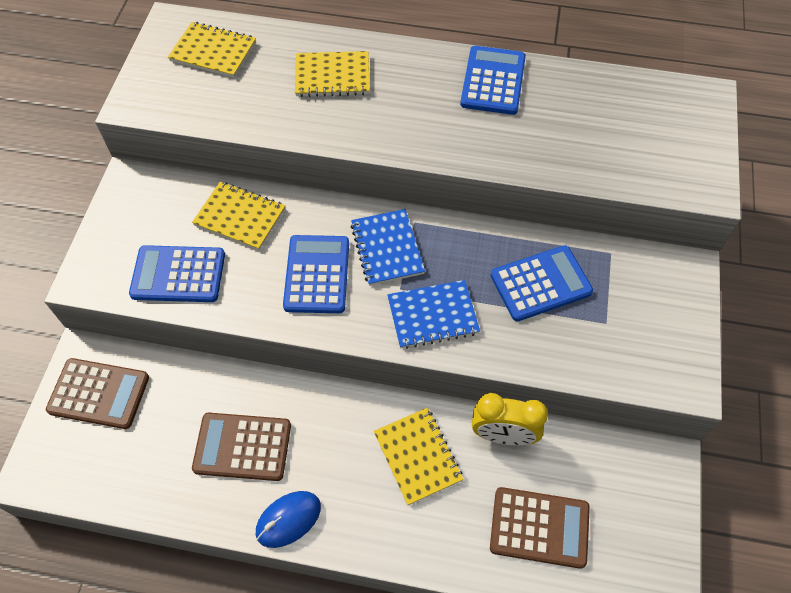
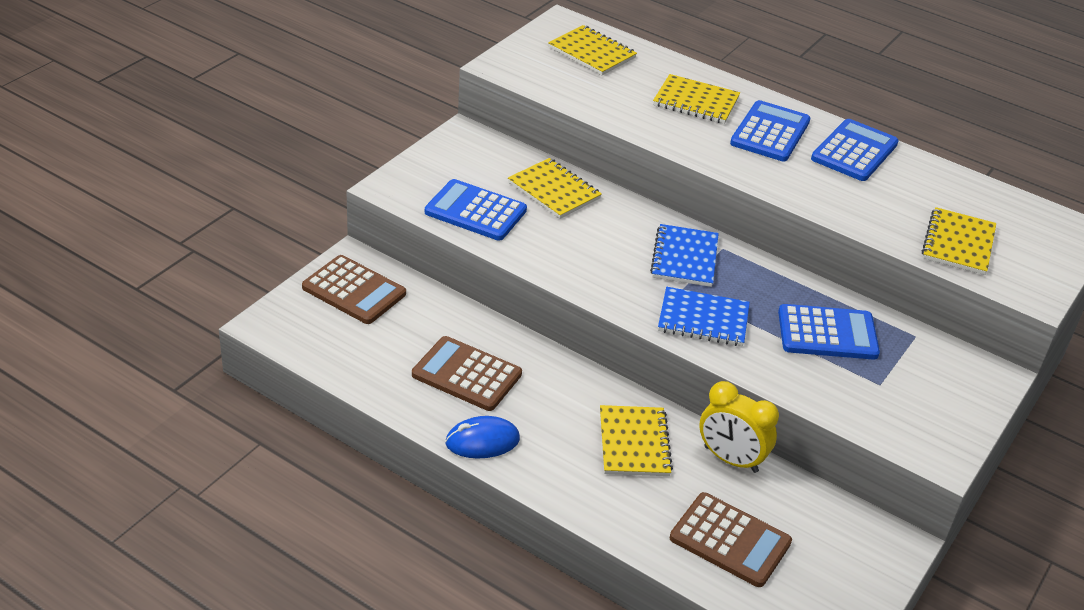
camera: 20 degrees right, 20 degrees down
(317, 274) = (605, 253): blue calculator -> blue calculator (770, 132)
(623, 156) = (958, 243): none -> yellow notebook

